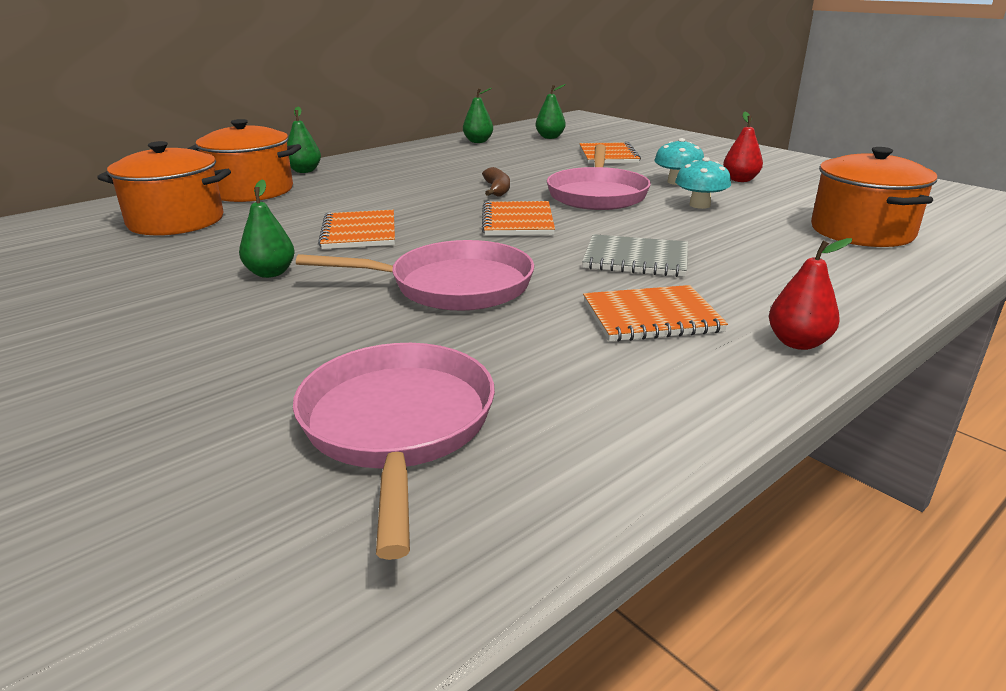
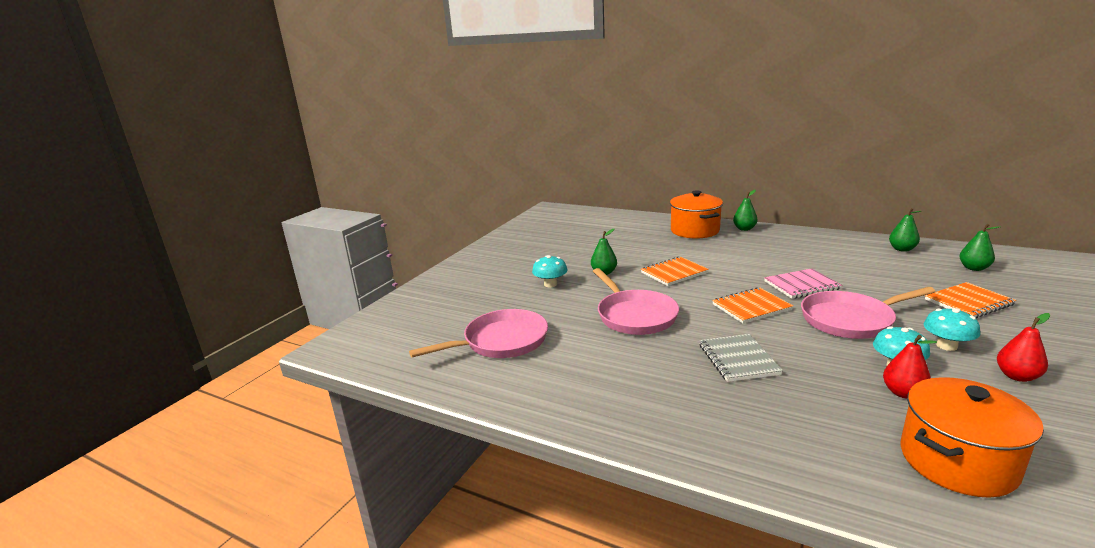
camera: 70 degrees right, 5 degrees down
(176, 221) = (635, 234): orange pot -> none
(231, 325) = (550, 284): none -> turquoise mushroom
(497, 189) = (801, 285): brown banana -> pink notebook
(651, 317) = (654, 380): orange notebook -> none
(797, 343) = (666, 438): red pear -> red pear (903, 393)

